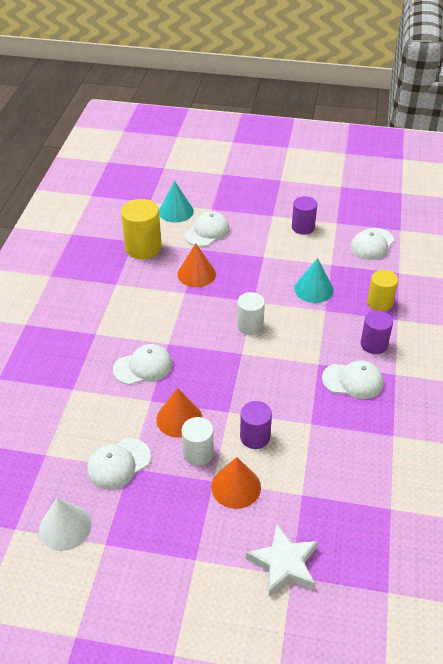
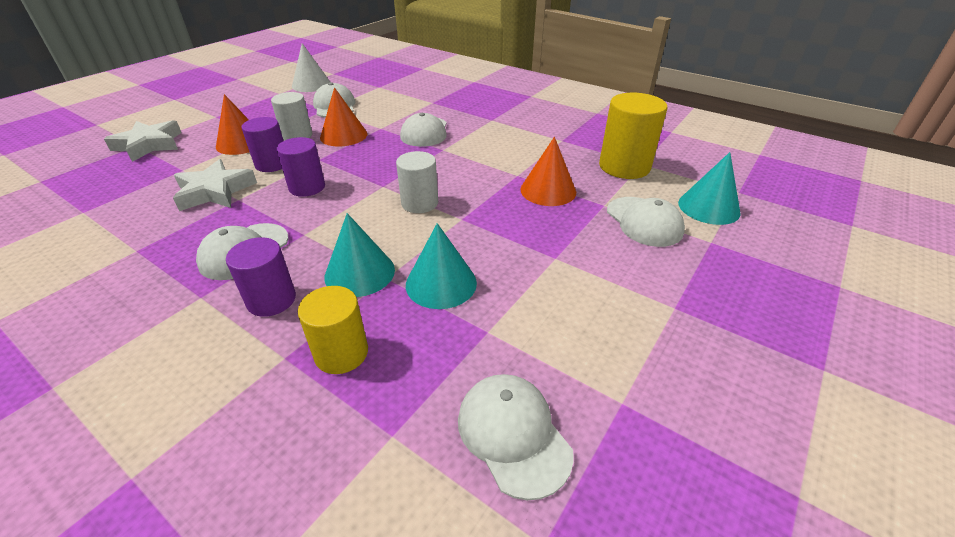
camera: 115 degrees right, 5 degrees down
(303, 227) = (621, 336): purple cylinder -> purple cylinder (307, 187)
(312, 445) = (215, 191): none -> white star
(330, 322) = (359, 273): none -> turquoise cone

